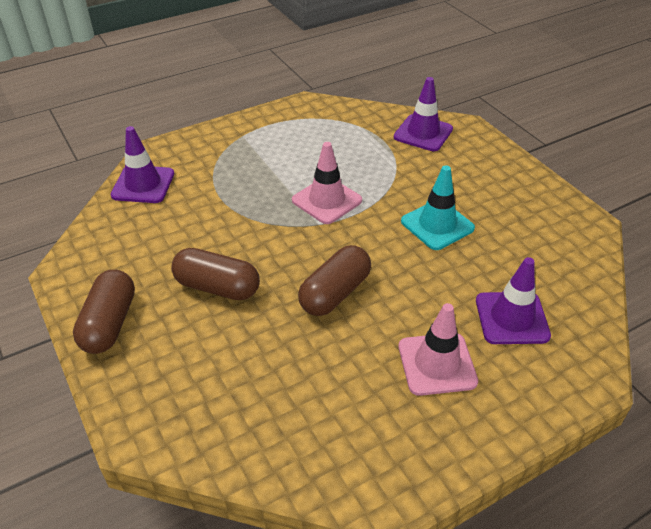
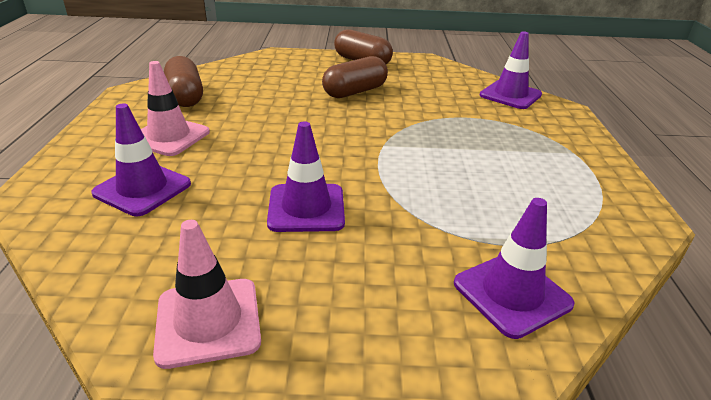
camera: 120 degrees right, 10 degrees down
(327, 200) = (414, 161): pink traffic cone -> pink traffic cone (208, 321)
(335, 293) = (291, 125): brown capsule -> brown capsule (185, 96)
(437, 225) = (306, 208): turquoise traffic cone -> purple traffic cone

